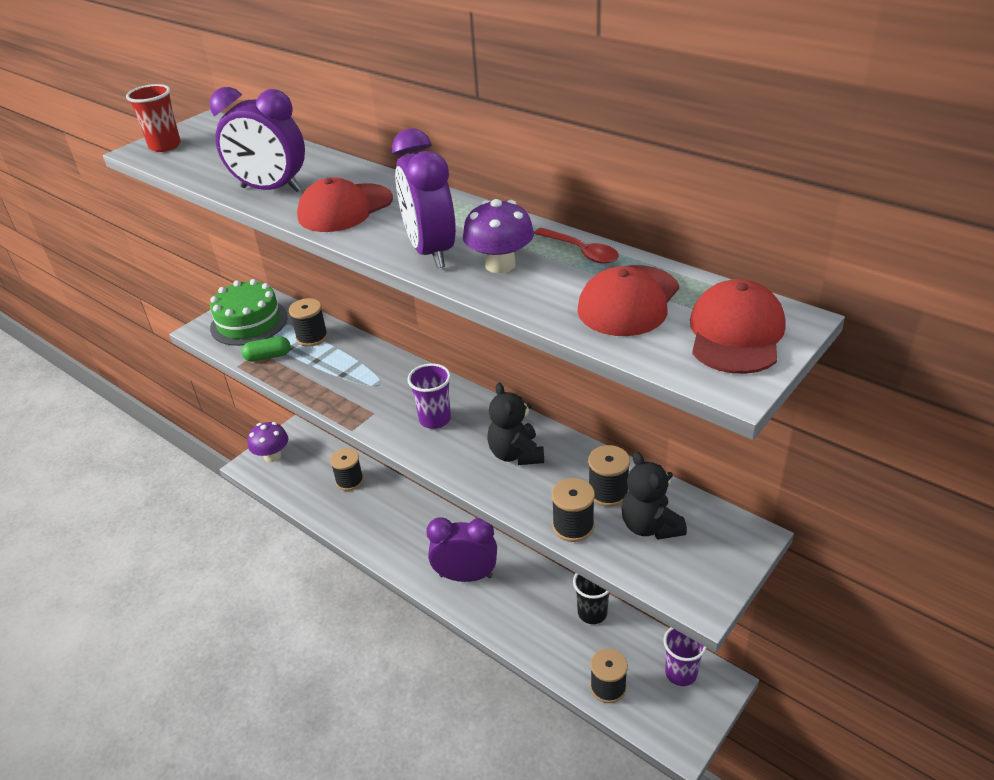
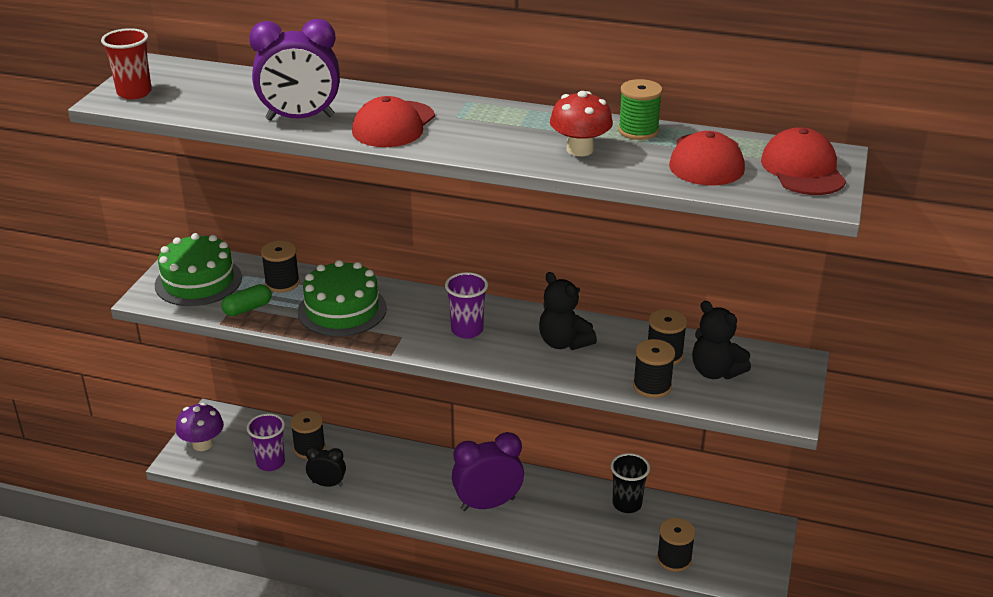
camera: 25 degrees left, 5 degrees down
(342, 374) = (342, 310): none -> green cake
(345, 518) = (327, 484): none -> black clock
(430, 251) = (510, 148): purple clock -> none
(500, 264) = (580, 149): purple mushroom -> red mushroom
(581, 252) = (638, 131): red spoon -> green spool
(681, 673) = (731, 530): purple cup -> purple cup (270, 463)

